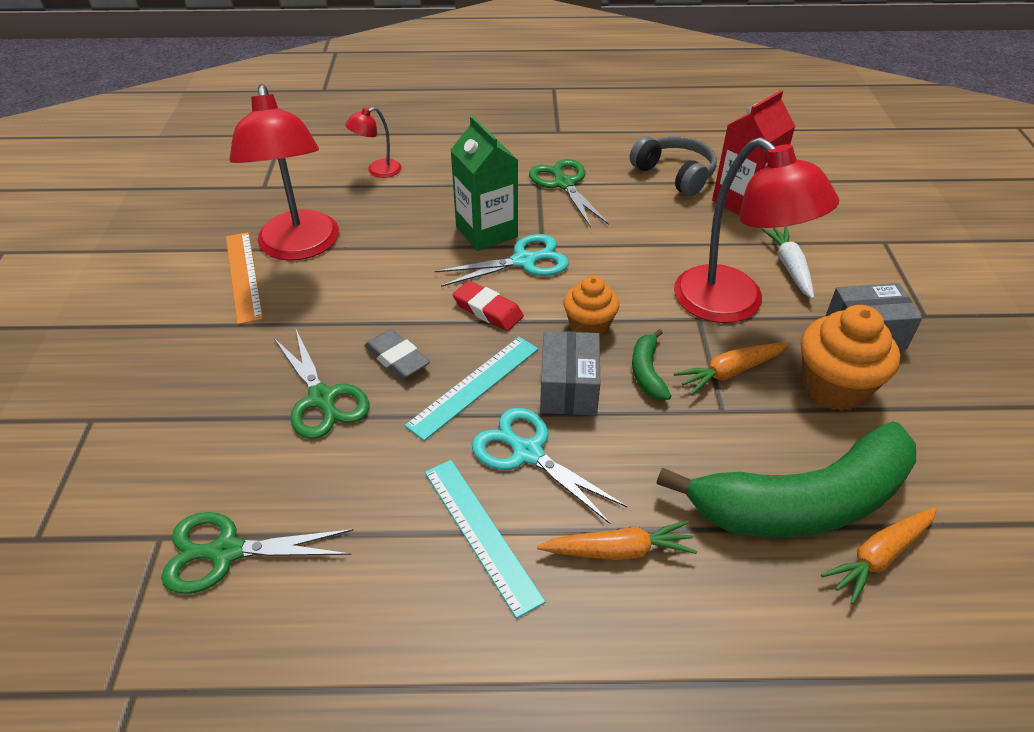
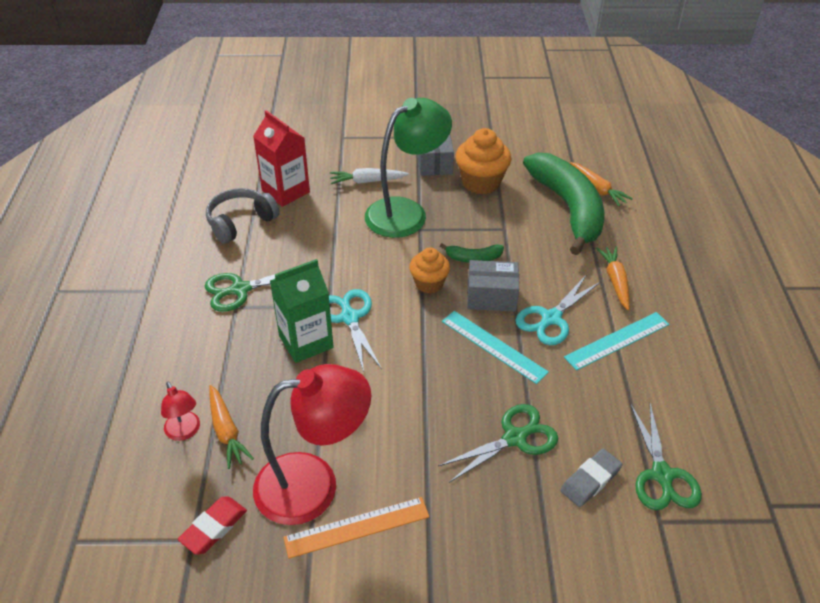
camera: 90 degrees left, 0 degrees up
(397, 358) = (467, 394): grey eraser -> grey eraser (590, 480)
(488, 310) = (410, 340): red eraser -> red eraser (214, 527)
(730, 372) = (471, 222): orange carrot -> orange carrot (226, 431)
(733, 305) = (406, 212): red lamp -> green lamp

